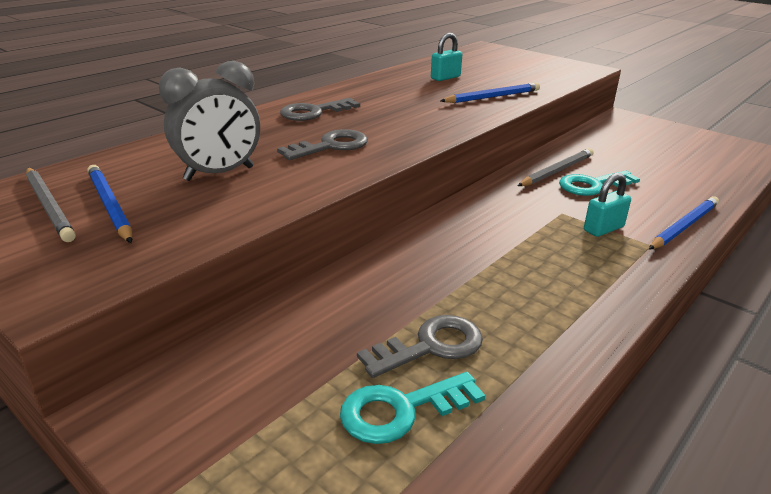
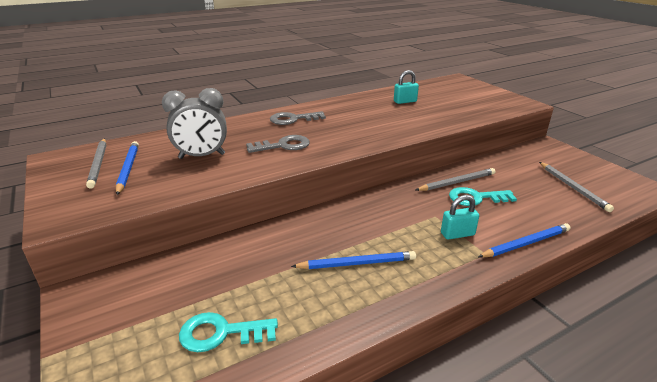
camera: 20 degrees right, 0 degrees up
(430, 346) = (270, 295): grey key -> none
(492, 97) = (426, 120): blue pencil -> blue pencil (356, 263)
(685, 159) = (573, 187): none -> grey pencil

